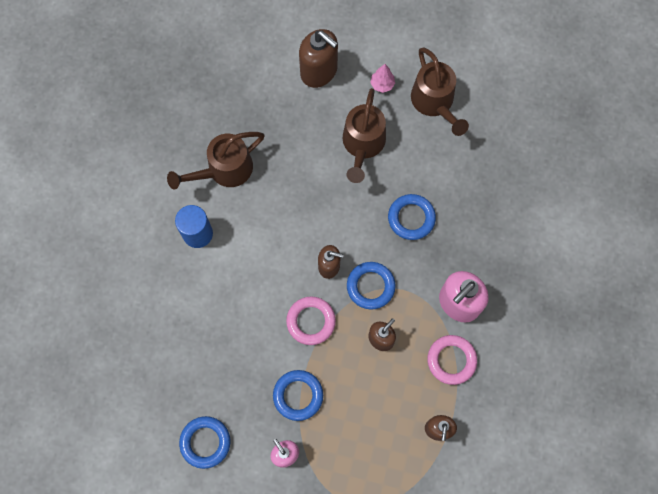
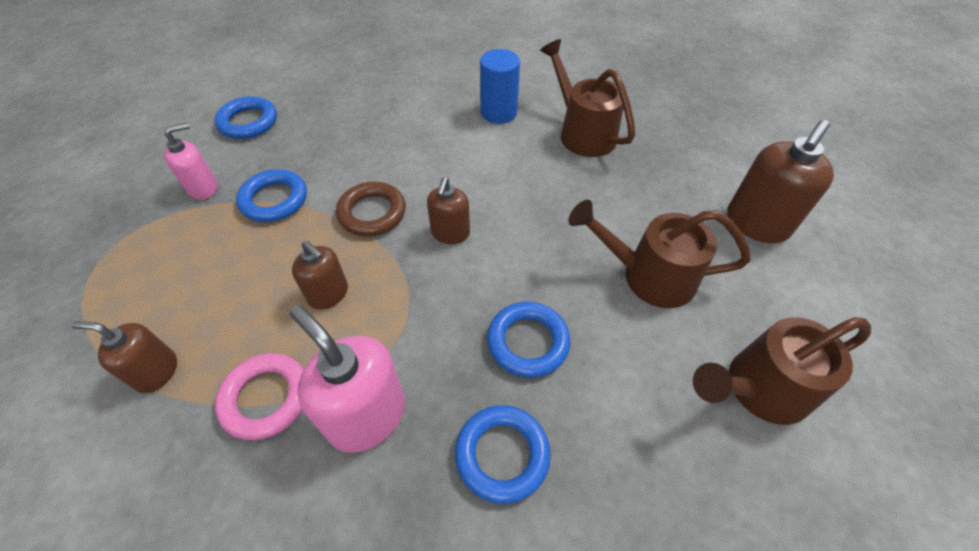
camera: 90 degrees right, 20 degrees down
(311, 321) = (372, 213): pink ring -> brown ring
(370, 286) = (414, 282): blue ring -> blue ring (502, 454)
(382, 84) = (764, 305): pink tree -> none

